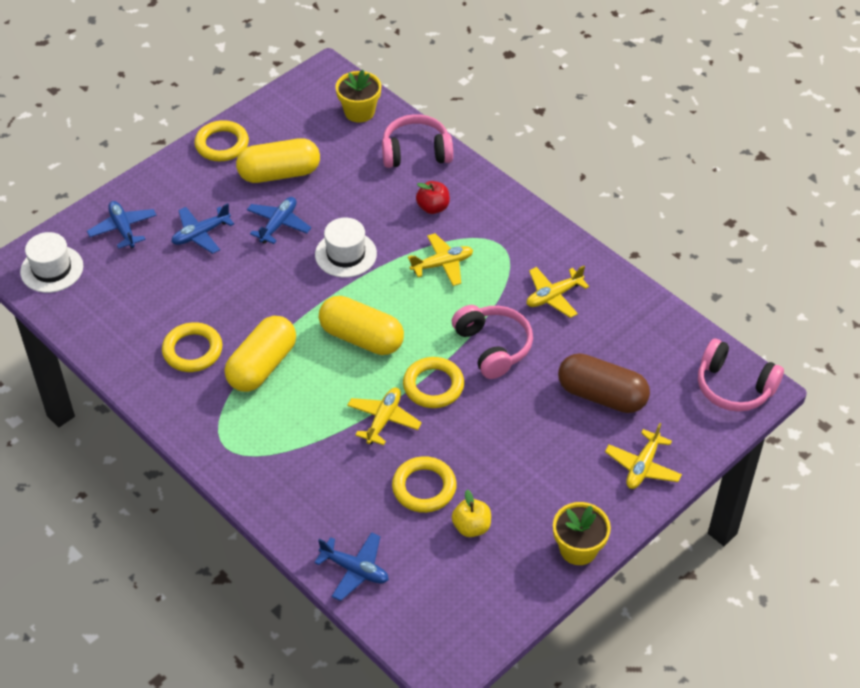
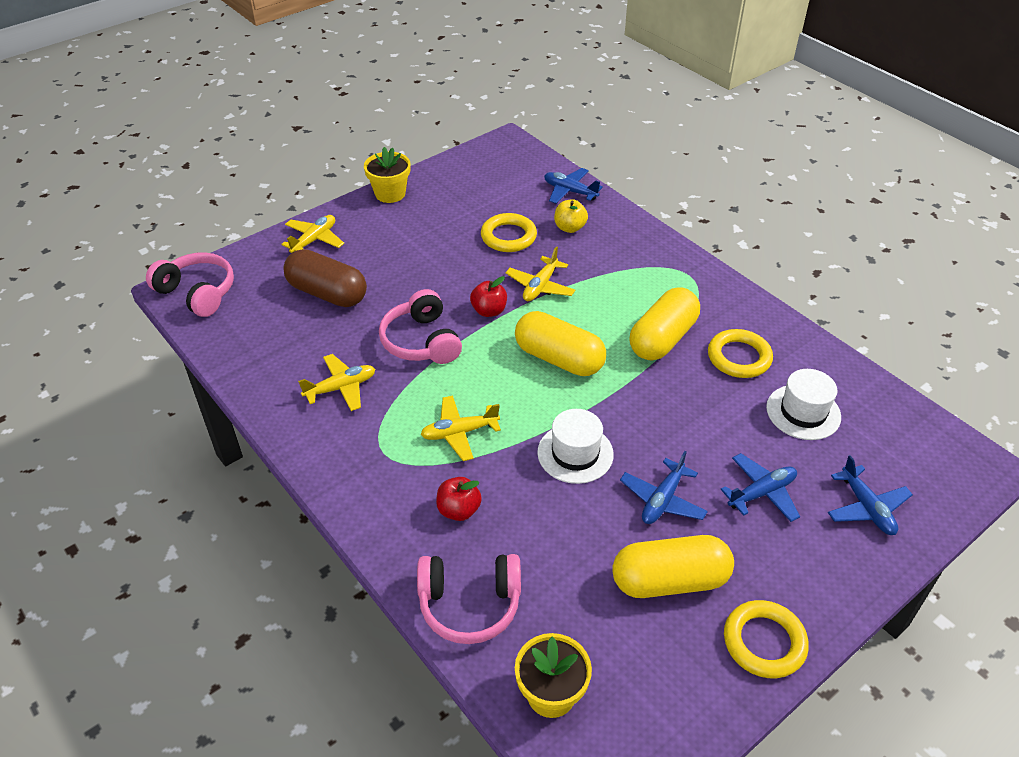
camera: 175 degrees left, 5 degrees down
(52, 269) = (935, 459): white hat -> white hat (803, 412)
(433, 386) = (489, 311): yellow ring -> red apple
(471, 527) = (473, 210): yellow apple -> yellow apple (569, 228)

